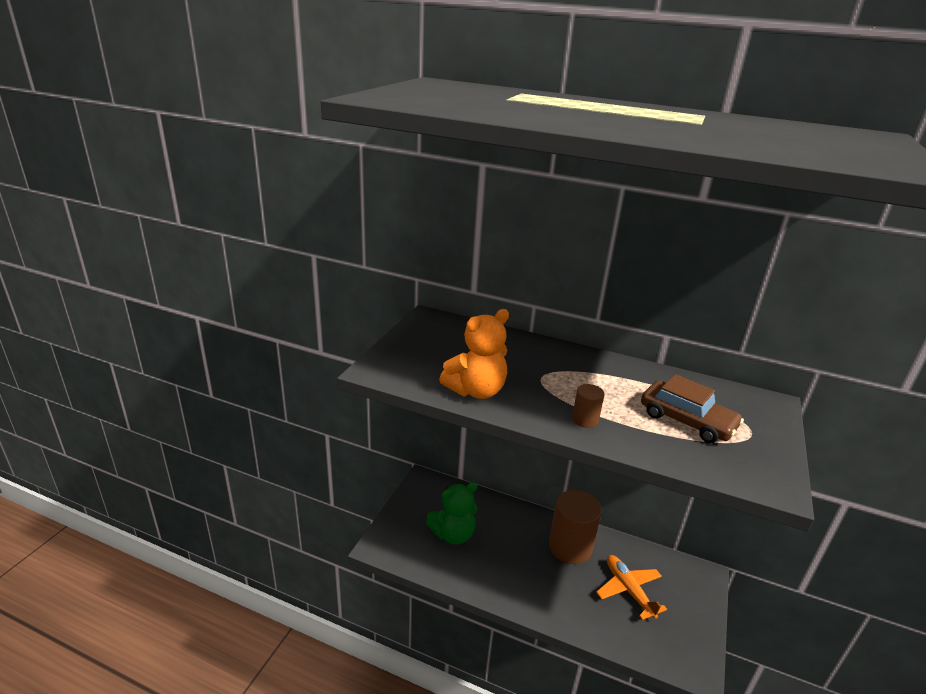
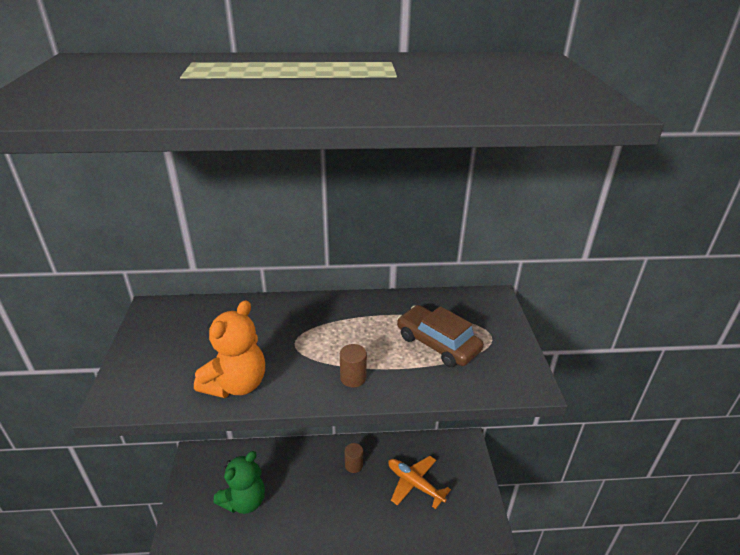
camera: 25 degrees left, 5 degrees up
(570, 547) = (354, 465): brown cylinder -> brown cylinder, size x0.45
(686, 420) = (438, 343): brown car -> brown car turned 150 degrees counterclockwise

